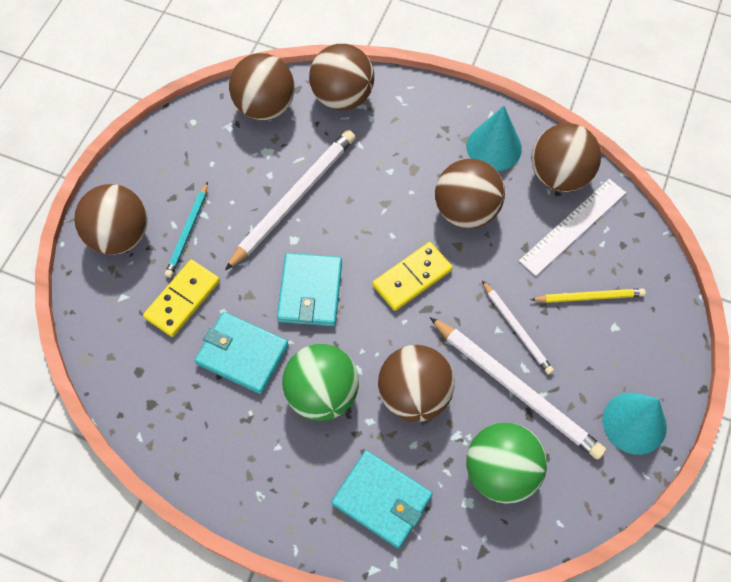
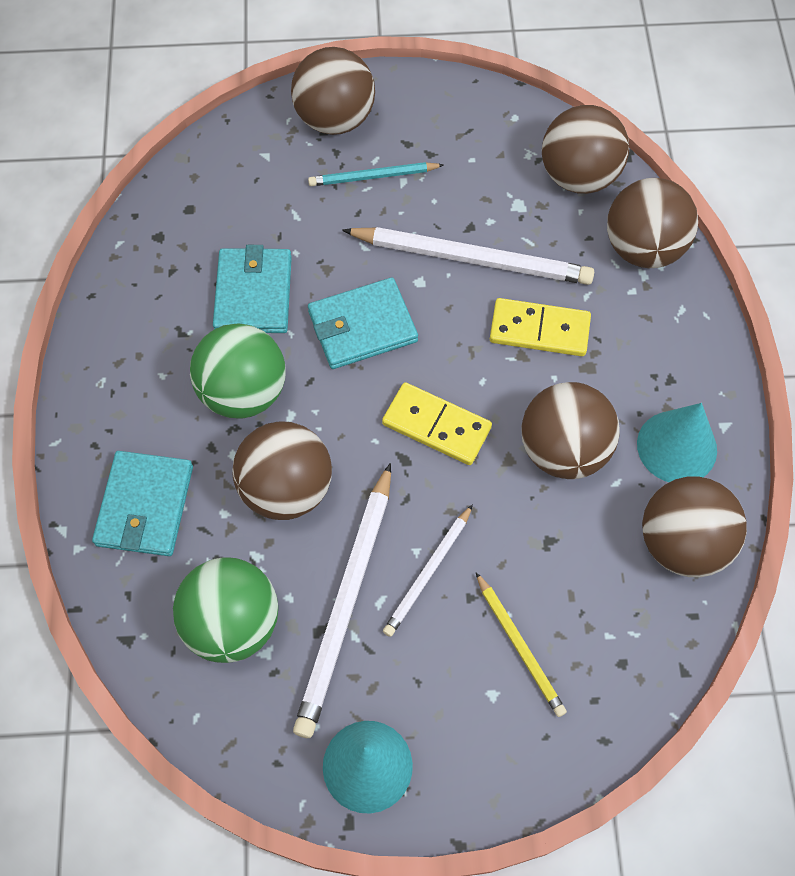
camera: 65 degrees right, 0 degrees up
(183, 299) = (290, 209): yellow domino -> yellow domino (539, 330)
(573, 226) = (614, 588): white ruler -> none

